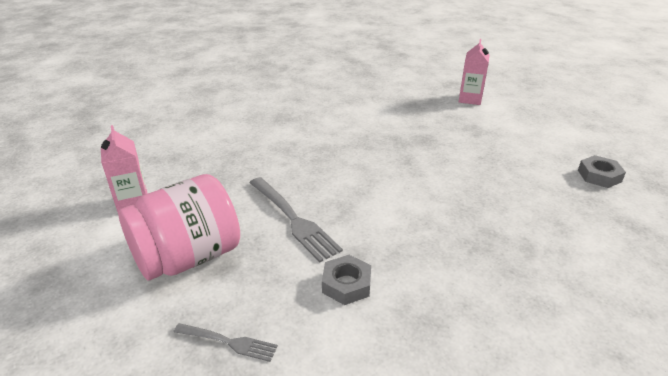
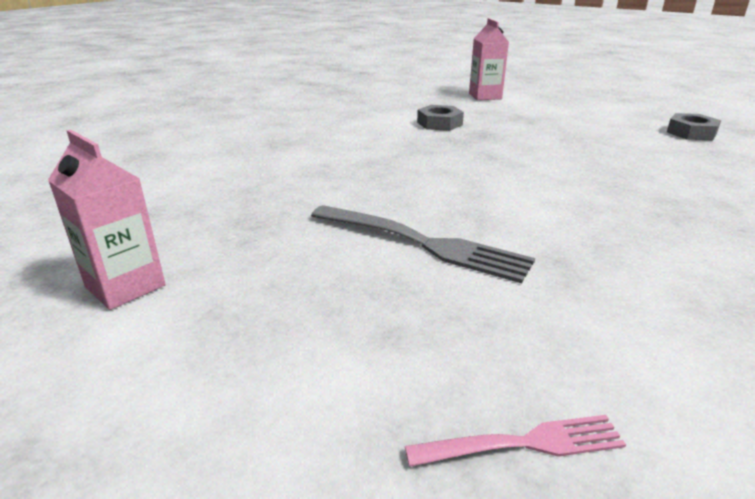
camera: 25 degrees left, 5 degrees down
(188, 257) = (309, 336): pink jar -> none
(228, 342) = (523, 443): grey fork -> pink fork
(346, 284) = (590, 298): grey nut -> grey nut (439, 123)

